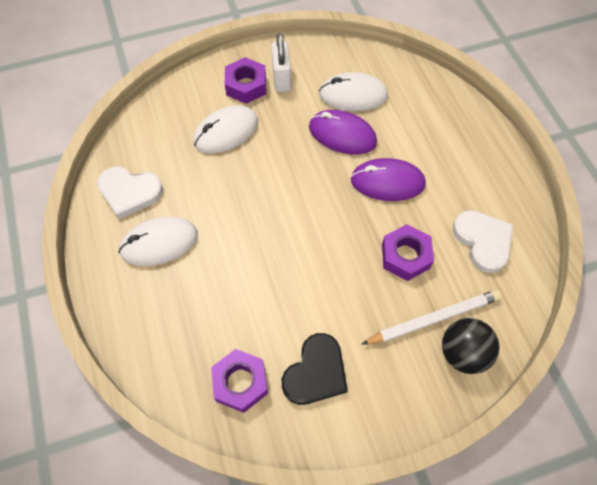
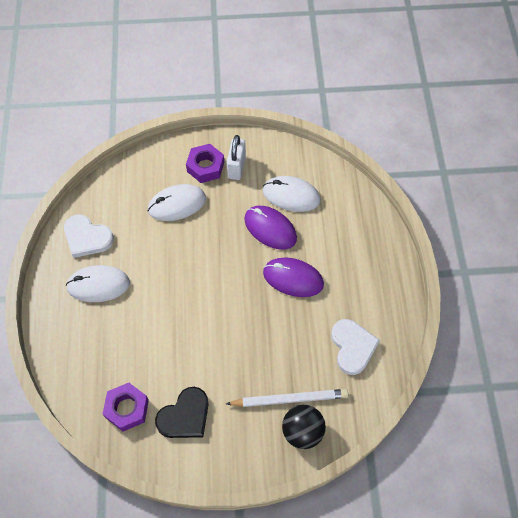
camera: 15 degrees right, 0 degrees up
(405, 256) = (285, 343): purple nut -> none

